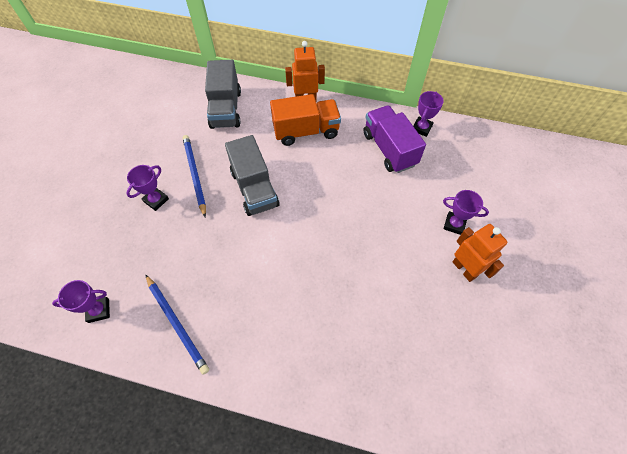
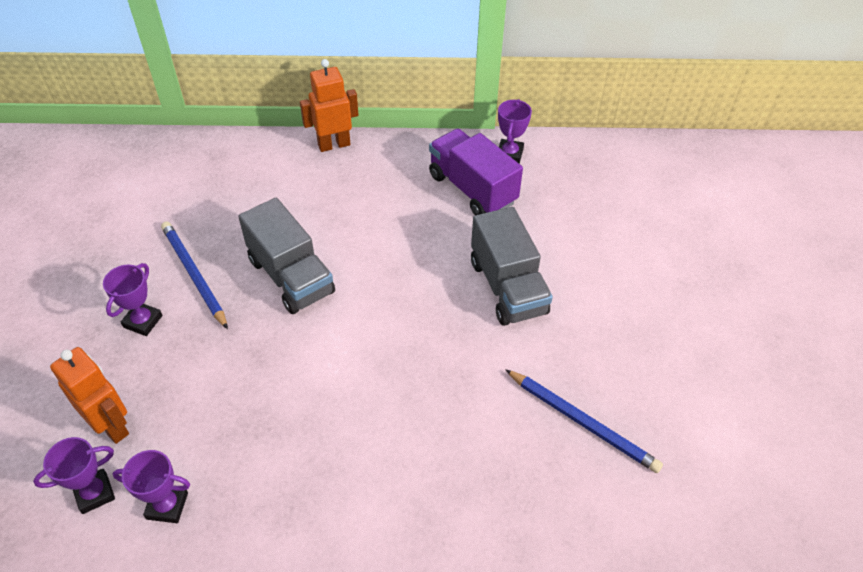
camera: 15 degrees left, 10 degrees down
(177, 324) = (224, 483): blue pencil -> blue pencil (582, 422)
(226, 109) = (217, 177): grey truck -> grey truck (507, 287)
(306, 131) = (346, 186): orange truck -> none
(454, 224) = (587, 268): purple trophy -> purple trophy (167, 506)
(464, 269) = (616, 322): orange robot -> orange robot (112, 426)

